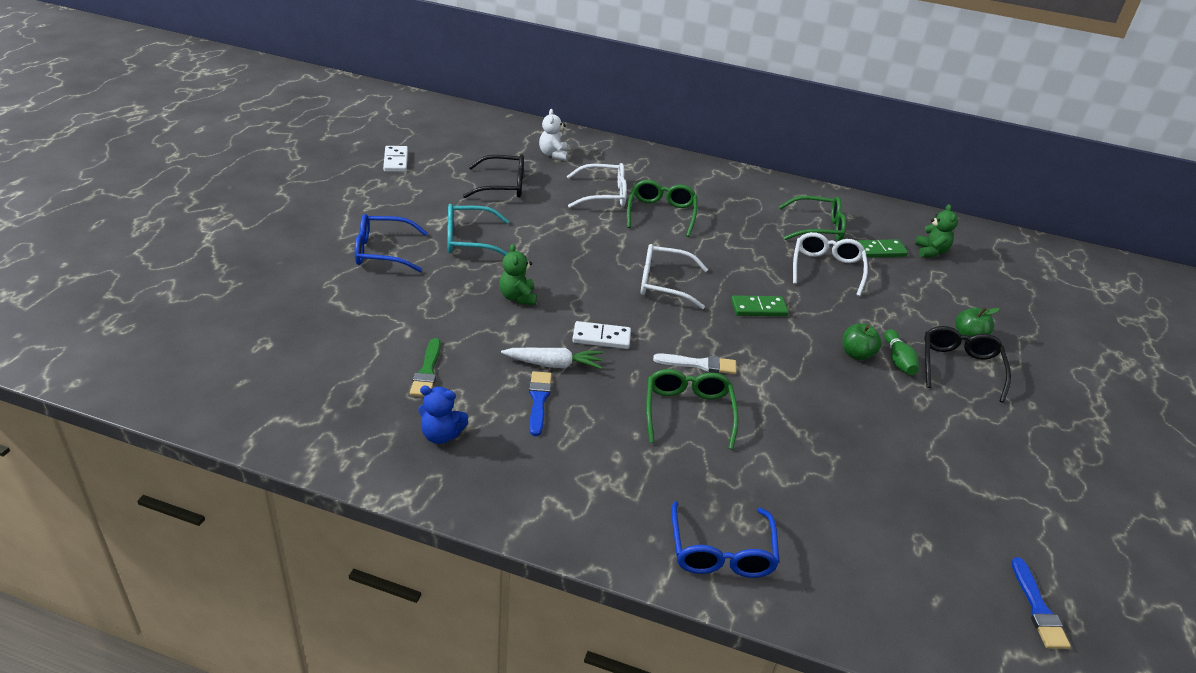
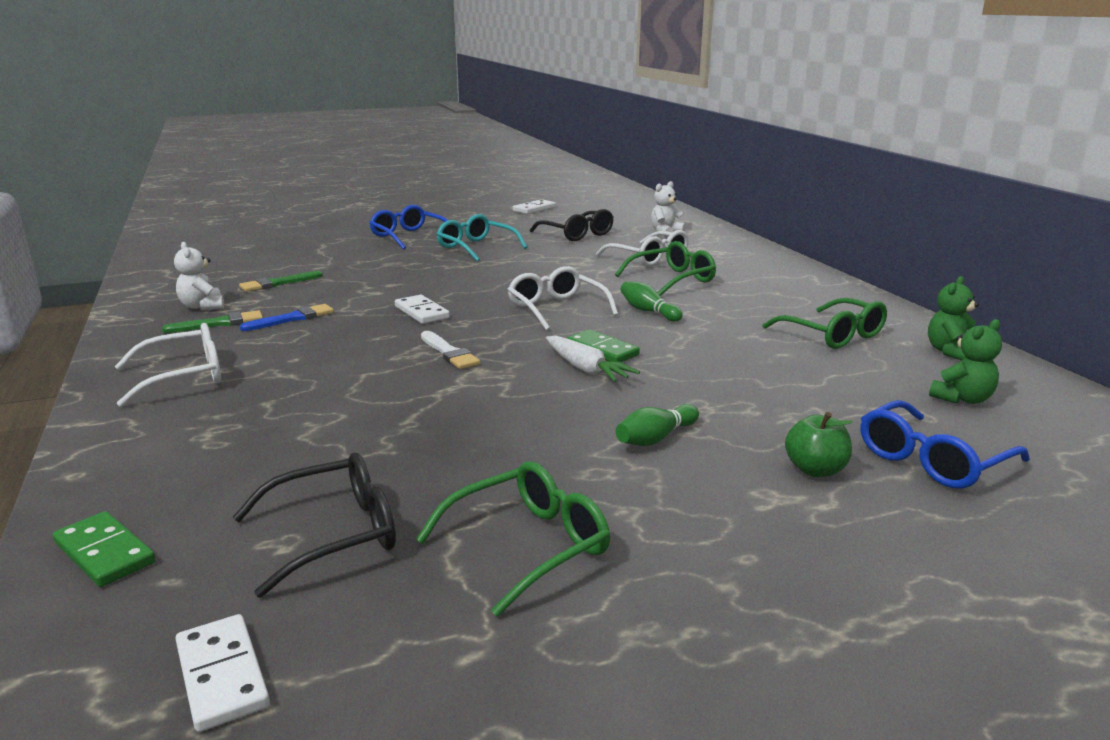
camera: 55 degrees right, 15 degrees down
(441, 435) = (202, 307): blue teddy bear -> white teddy bear
(503, 441) = (219, 323): none -> green brush
(518, 297) = (426, 277): green teddy bear -> green teddy bear (950, 352)
(554, 364) = (352, 310): white carrot -> white carrot (586, 369)
(688, 412) = (361, 368): green glasses -> green glasses (528, 546)
(711, 256) = (648, 311): none -> green bowling pin
(721, 552) = (149, 436): blue glasses -> blue glasses (932, 460)
(826, 269) = (759, 358): white glasses -> white glasses (184, 376)
(857, 354) = (618, 413): green apple -> none
(880, 251) = (876, 373): green domino -> green domino (104, 553)
(960, 367) = (726, 480): black glasses -> black glasses (334, 534)
(1037, 608) = (221, 675): blue brush -> white domino

